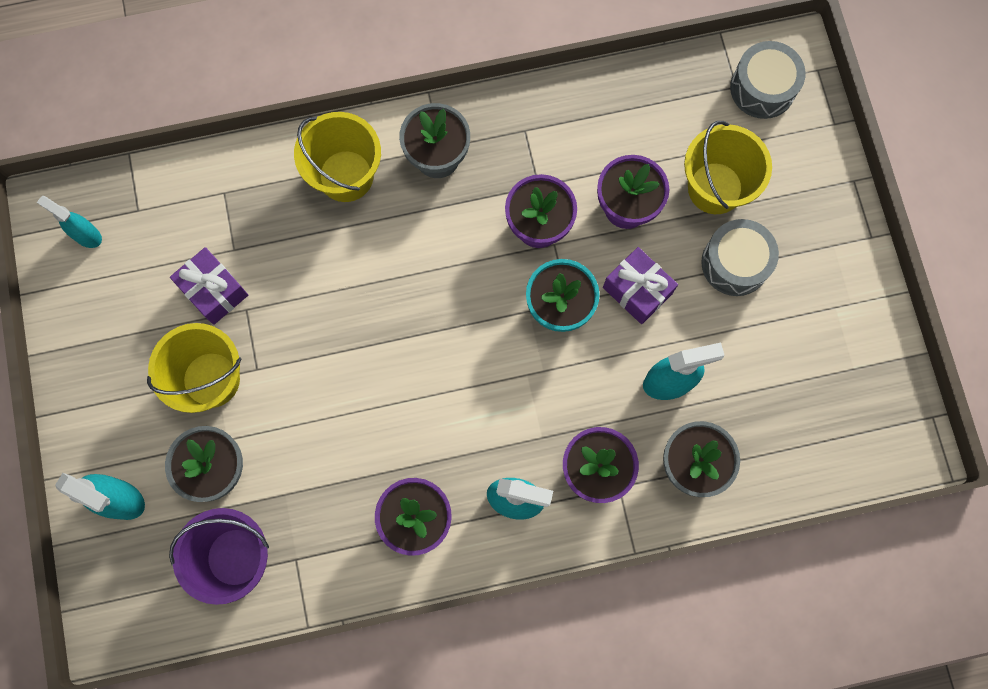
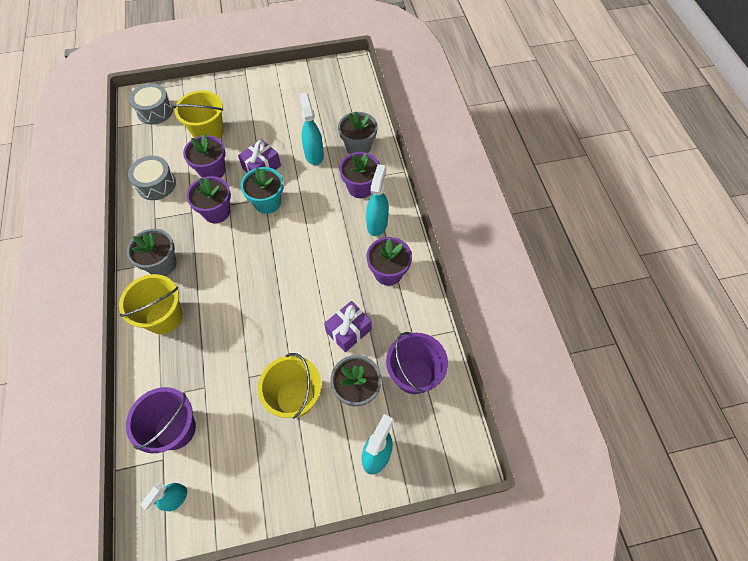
camera: 90 degrees left, 15 degrees down
(177, 219) = (175, 429): none -> purple bucket
(214, 291) = (232, 399): purple gift -> purple gift (348, 331)
(735, 263) = (251, 126): grey drum -> grey drum (156, 184)

